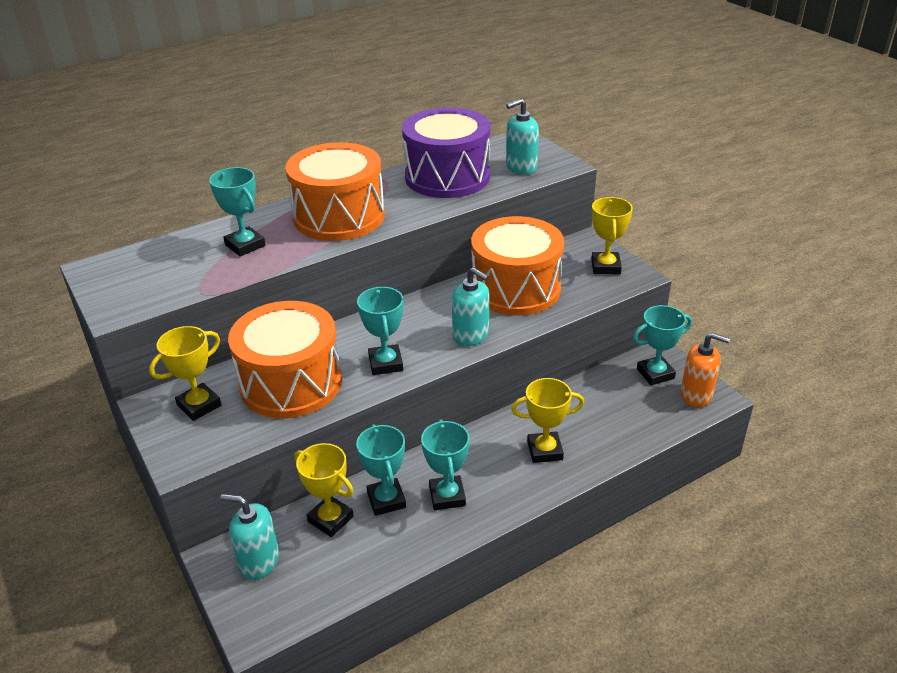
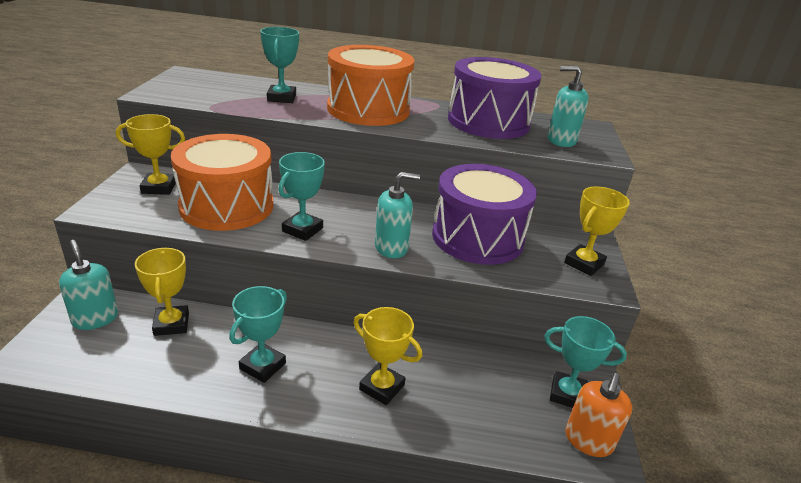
camera: 35 degrees right, 5 degrees down
(386, 500) = (221, 338): turquoise trophy -> none
(471, 335) = (391, 247): turquoise soap dispenser -> turquoise soap dispenser turned 90 degrees counterclockwise
(516, 288) = (477, 237): orange drum -> purple drum
(696, 395) = (588, 441): orange soap dispenser -> orange soap dispenser turned 60 degrees clockwise

